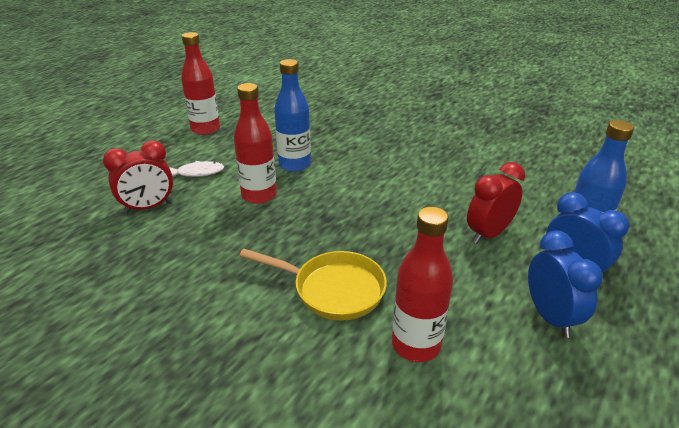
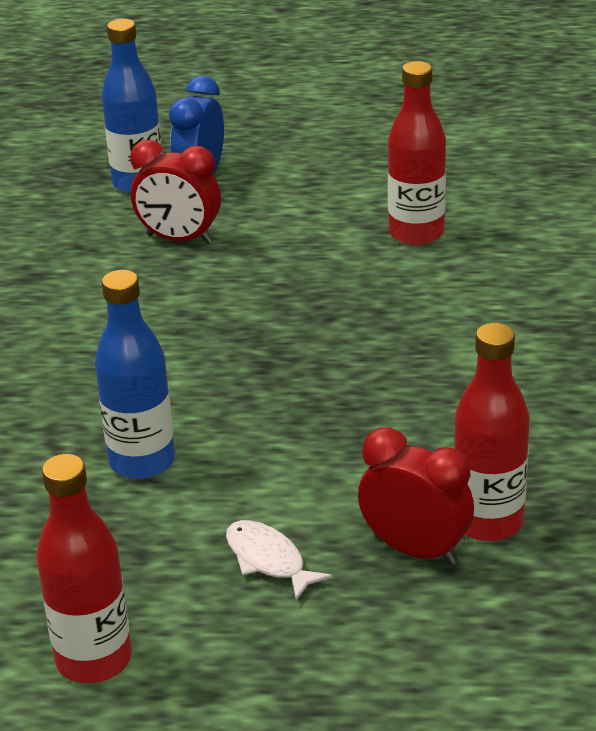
camera: 120 degrees left, 0 degrees up
(259, 195) = (270, 452): red bottle -> red bottle (487, 522)
(333, 289) = (397, 305): yellow pan -> none
(550, 317) = (294, 178): blue clock -> none

